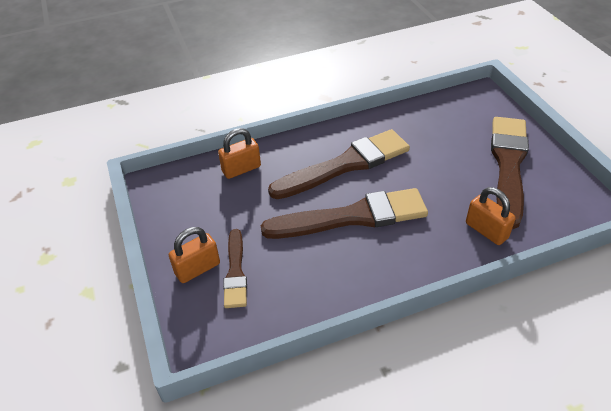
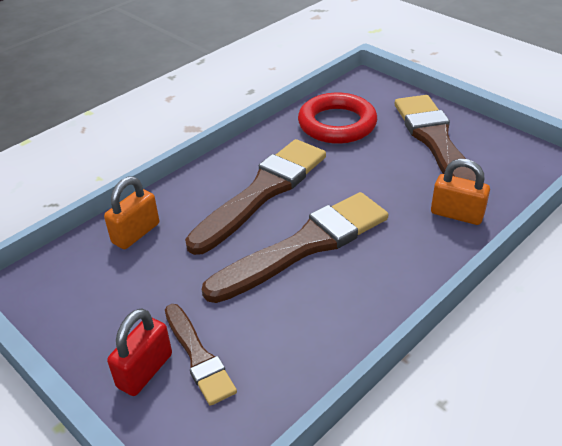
camera: 25 degrees left, 5 degrees down
(197, 269) = (145, 371): orange padlock -> red padlock
(435, 125) = (337, 124): none -> red ring

